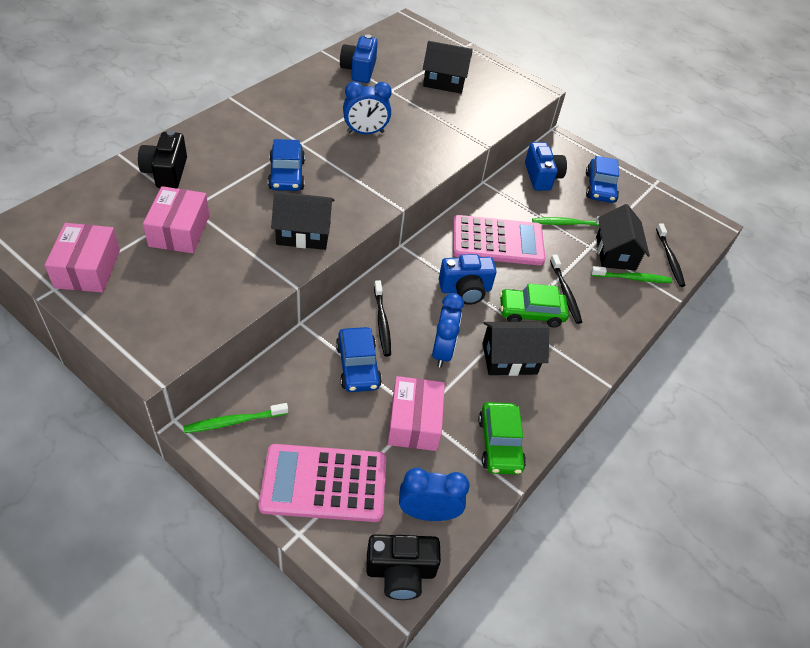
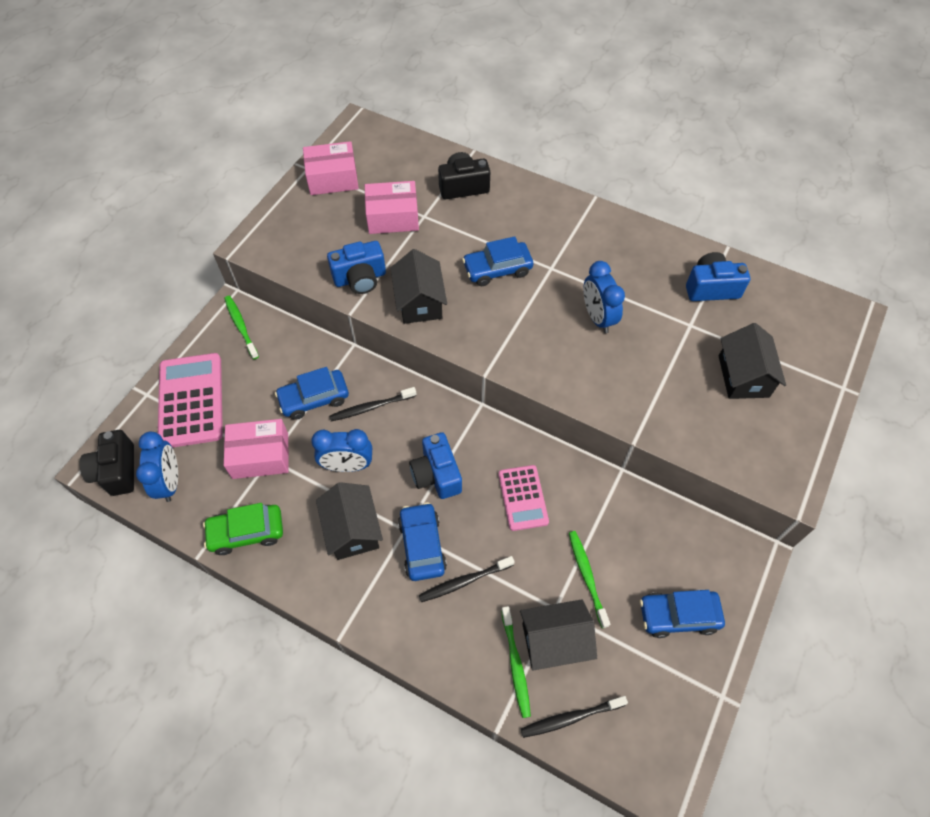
camera: 85 degrees right, 10 degrees up
(497, 241) = (523, 498): pink calculator -> pink calculator, size x0.61
(531, 313) = (422, 545): green car -> blue car
(542, 177) = (664, 537): blue camera -> blue camera (360, 278)

